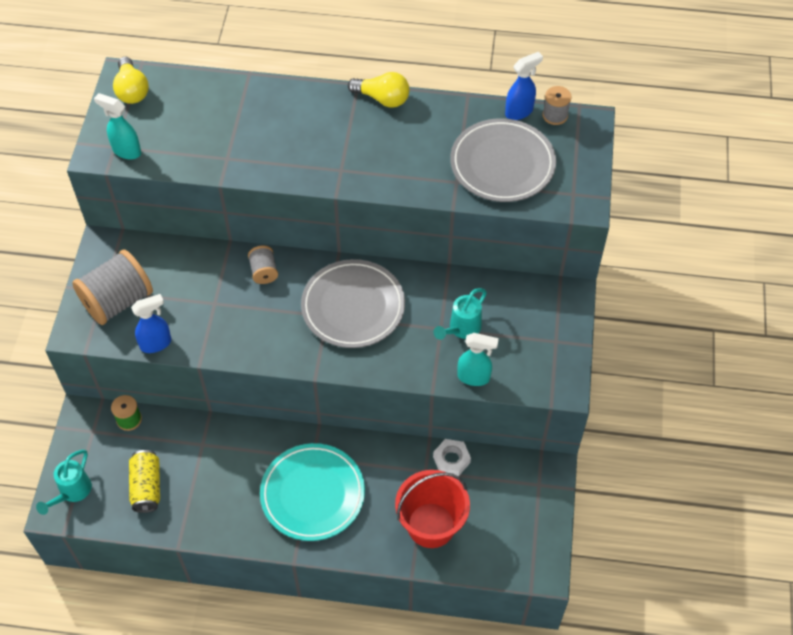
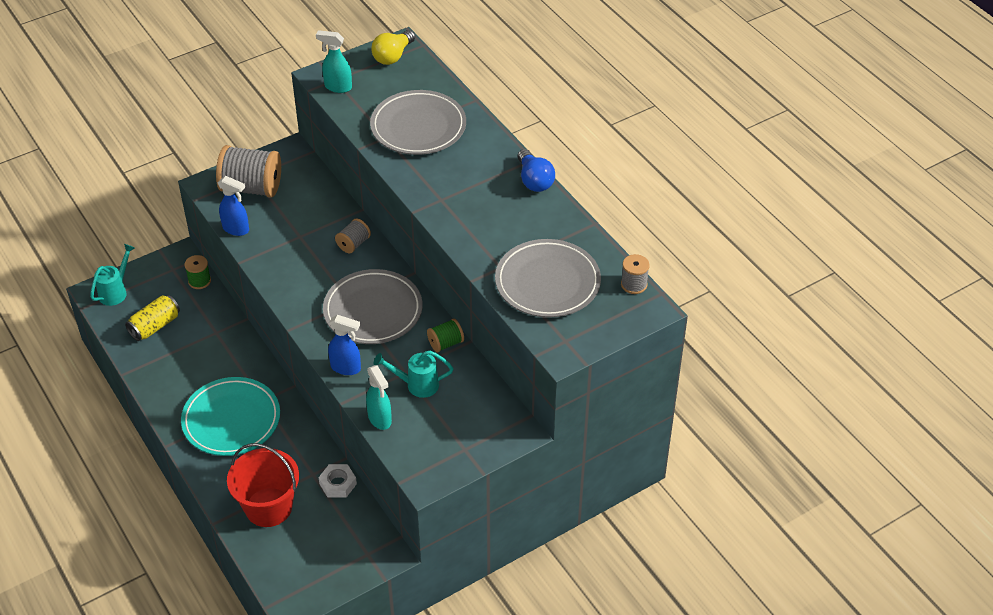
camera: 50 degrees right, 10 degrees down
(72, 492) = (116, 291): turquoise watering can -> turquoise watering can turned 135 degrees clockwise
(126, 151) = (337, 87): turquoise spray bottle -> turquoise spray bottle turned 60 degrees counterclockwise
(239, 130) = (418, 127): none -> grey plate
(382, 99) = (534, 180): yellow light bulb -> blue light bulb
(436, 281) = (446, 343): none -> green spool
(519, 112) = (612, 262): blue spray bottle -> blue spray bottle (346, 368)

